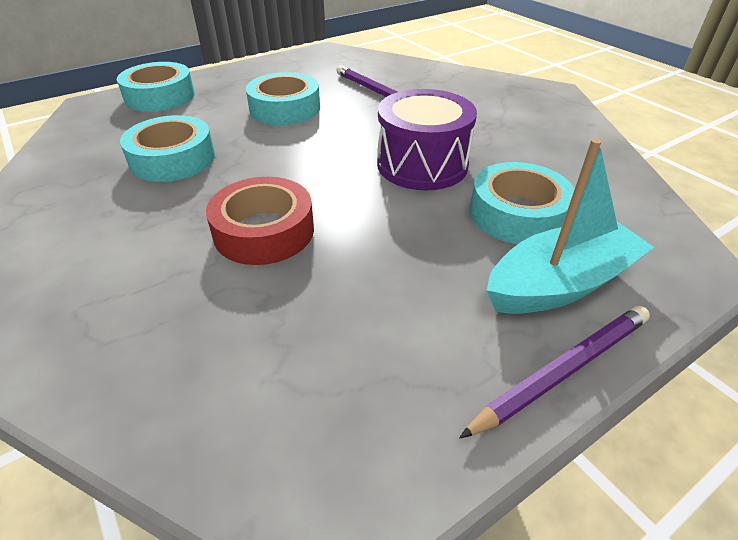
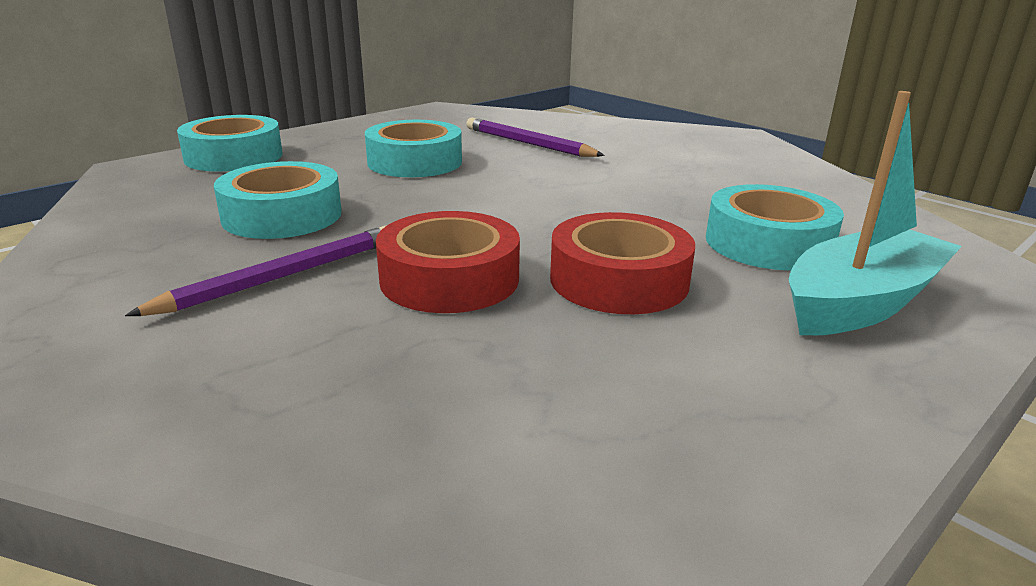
camera: 10 degrees left, 15 degrees down
(384, 243) = (619, 280): none -> red tape
(422, 165) = (623, 205): purple drum -> none
(563, 370) = (918, 384): purple pencil -> purple pencil (283, 276)

